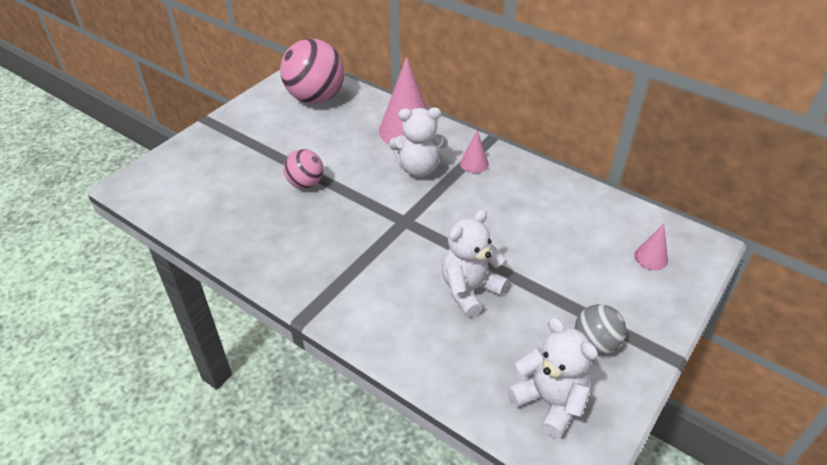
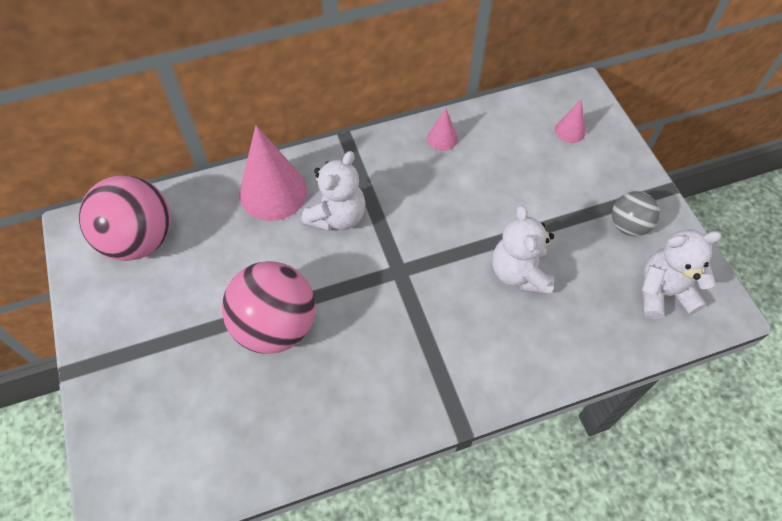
camera: 55 degrees left, 15 degrees up
(305, 183) = (276, 326): pink ball -> pink ball, size x1.83
(474, 163) = (368, 170): pink cone -> pink cone (442, 138)

